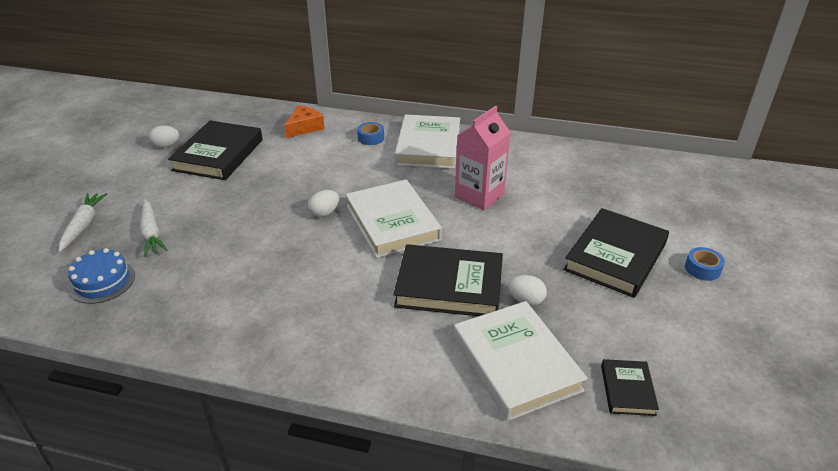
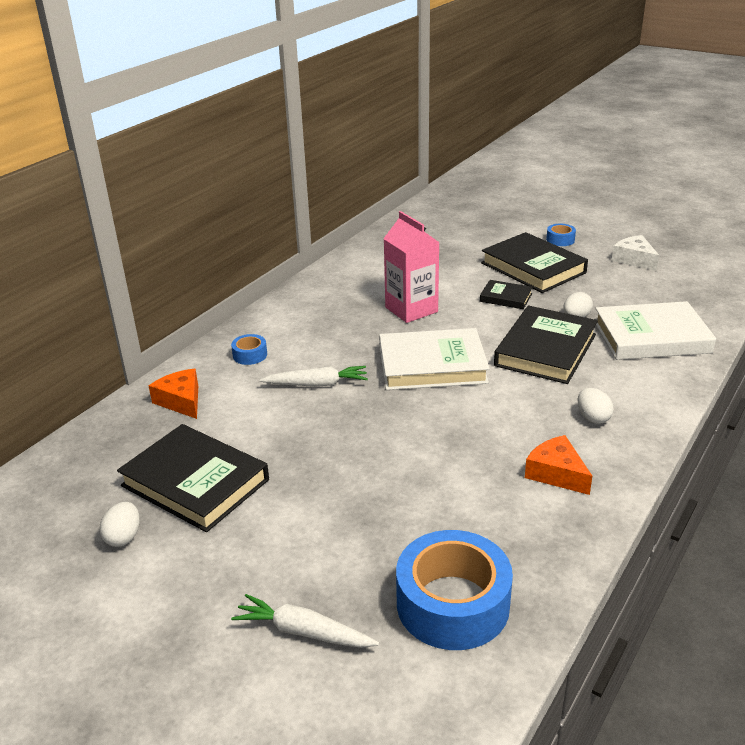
camera: 70 degrees left, 5 degrees down
(102, 281) = (452, 604): blue cake -> blue tape
(151, 233) = (362, 554): white carrot -> white carrot (317, 384)
(253, 315) = (556, 473): none -> orange cheese
(324, 213) = (390, 406): white egg -> white egg (593, 418)
(428, 146) = (298, 321): white book -> none
(627, 390) = (684, 299): black book -> black book (506, 297)
(702, 336) = (634, 259): none -> white cheese

